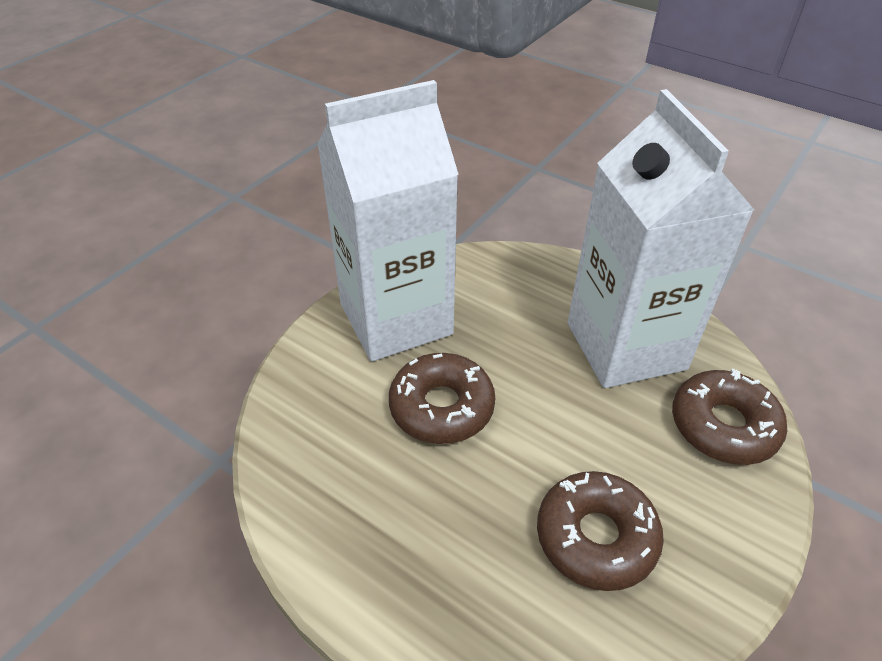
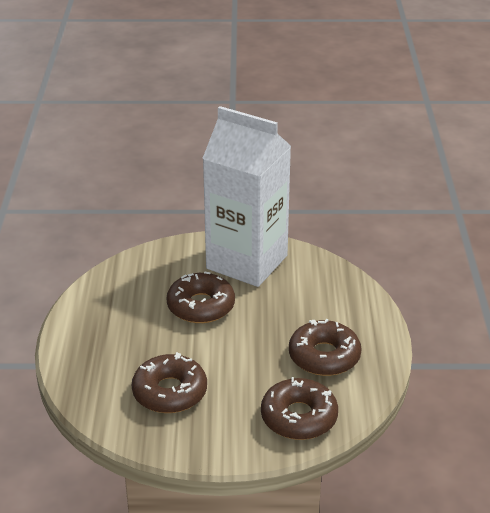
camera: 55 degrees right, 10 degrees down
(625, 346) = (324, 356): white carton -> brown donut

